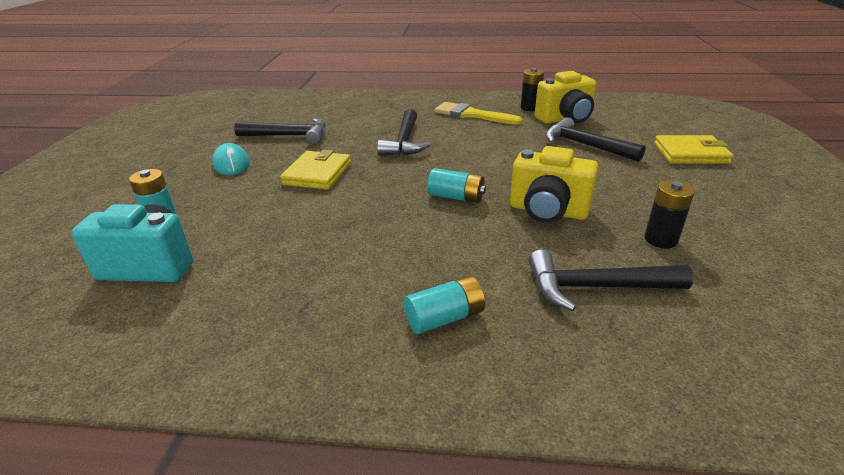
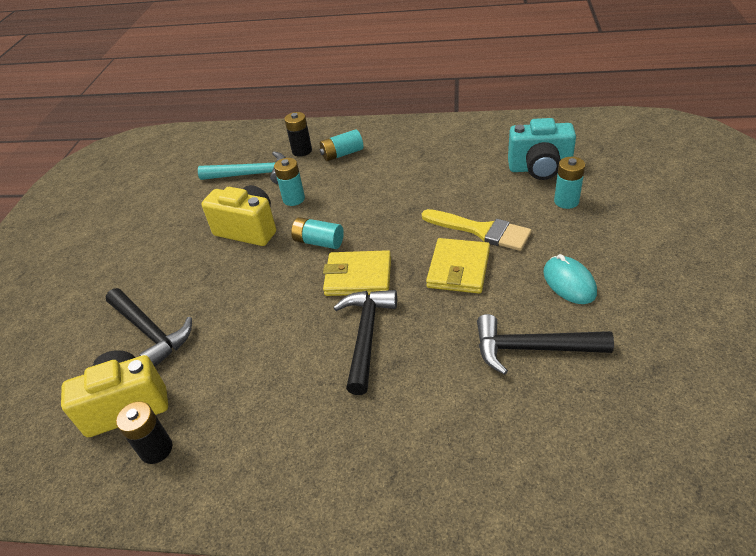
camera: 175 degrees left, 10 degrees up
(472, 115) = (258, 421): yellow brush -> yellow brush (481, 230)
(505, 244) = (294, 199): none -> turquoise battery
(596, 287) = (252, 174): black hammer -> turquoise hammer
(660, 239) = (185, 208): black battery -> black battery (302, 151)
(690, 153) = (53, 317): yellow wallet -> yellow wallet (358, 276)

